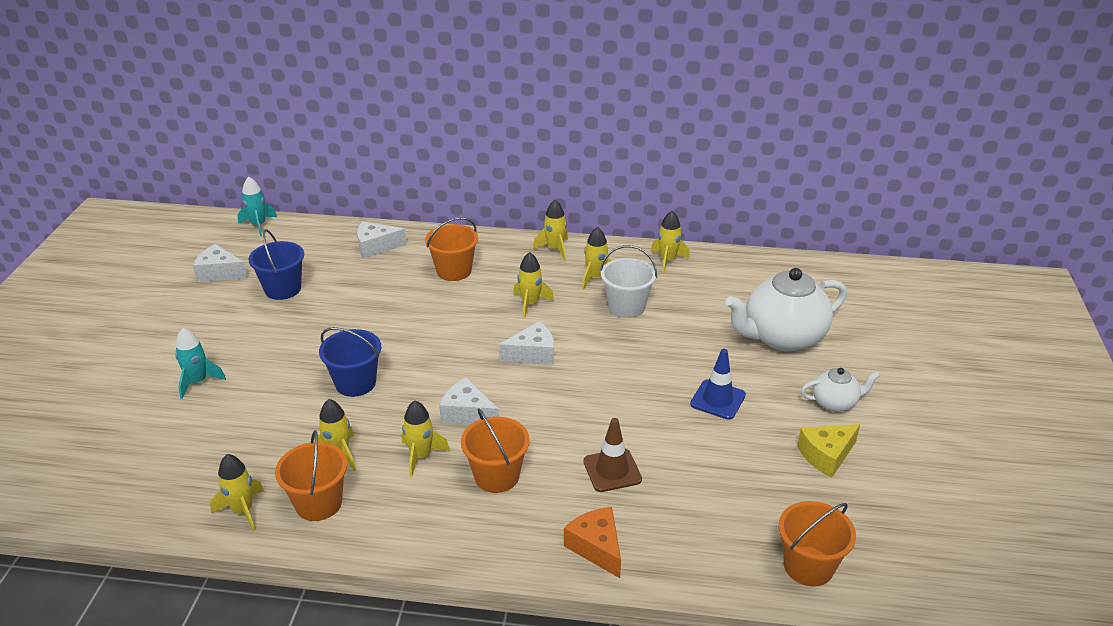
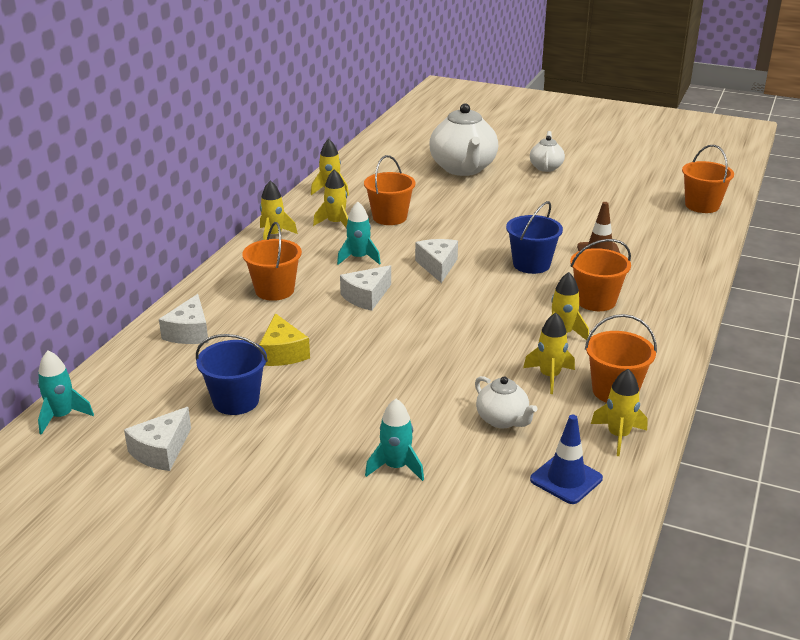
camera: 75 degrees left, 5 degrees down
(264, 432) = (502, 420): none -> white teapot
(355, 383) = (442, 361): blue bucket -> blue bucket (531, 264)
(467, 413) = (511, 306): white cheese -> white cheese (366, 297)
(530, 304) = (359, 258): yellow rocket -> turquoise rocket
(596, 547) = (680, 271): orange cheese -> none
(626, 307) = (389, 217): white bucket -> orange bucket
(717, 400) = (529, 203): blue traffic cone -> blue traffic cone (566, 479)
(826, 455) = (600, 180): yellow cheese -> yellow cheese (283, 353)

